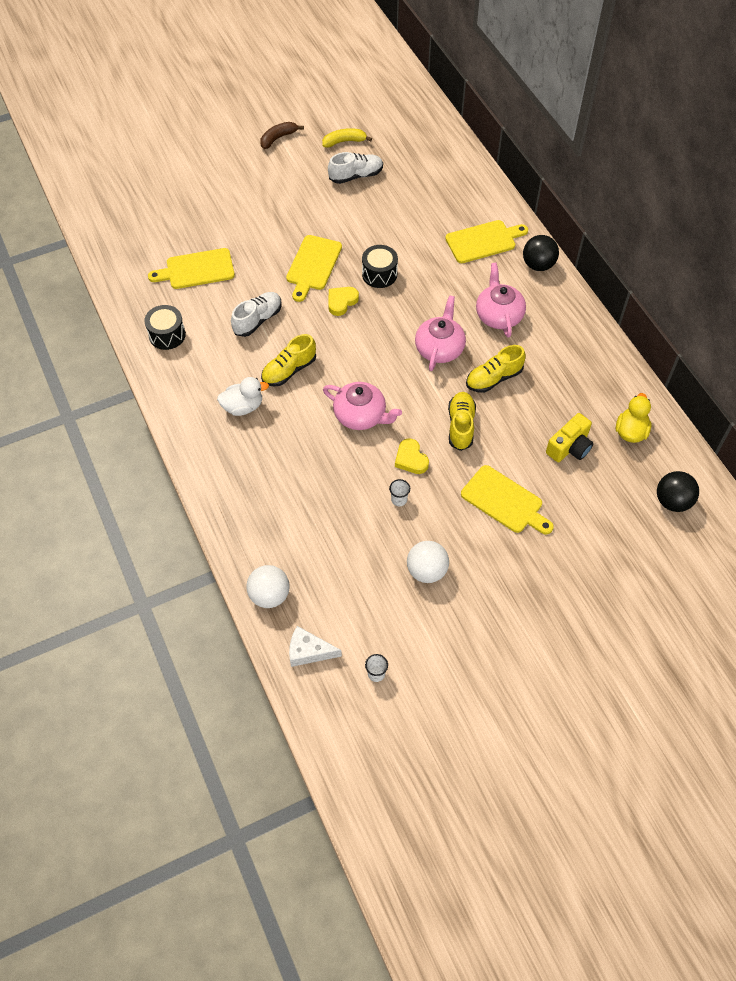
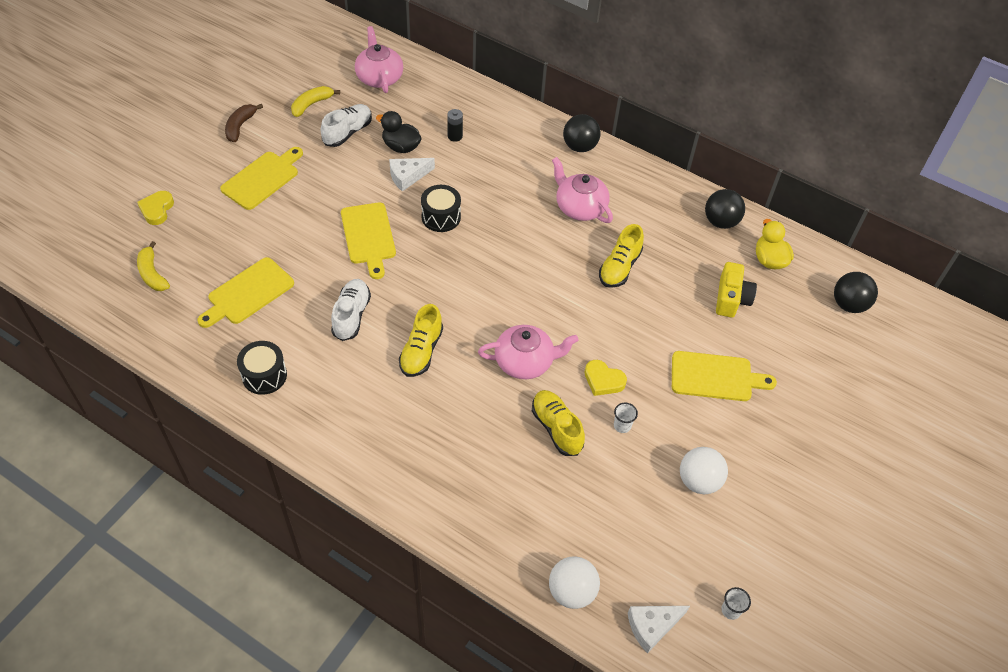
camera: 35 degrees left, 5 degrees down
(141, 226) = (152, 274): none -> yellow banana
(243, 407) = (401, 411): white duck -> none
(341, 302) = (423, 259): yellow heart -> yellow heart (157, 209)
(377, 231) = (407, 176): none -> white cheese
(389, 204) = (401, 147): none -> black duck
(439, 213) = (455, 136): none -> black battery
(439, 348) = (550, 262): pink teapot -> pink teapot (379, 77)
(460, 426) = (624, 326): yellow shoe -> yellow shoe (556, 428)
(483, 241) = (515, 145): yellow cutting board -> yellow cutting board (262, 178)
(613, 380) = (720, 222): none -> black ball

